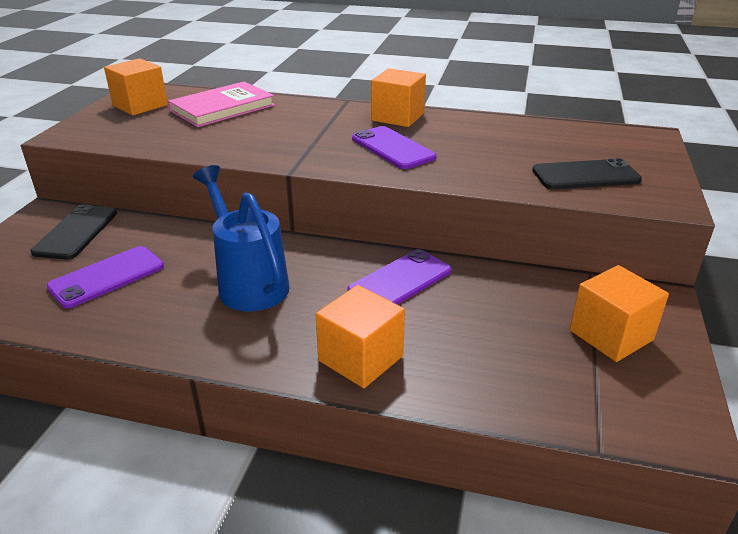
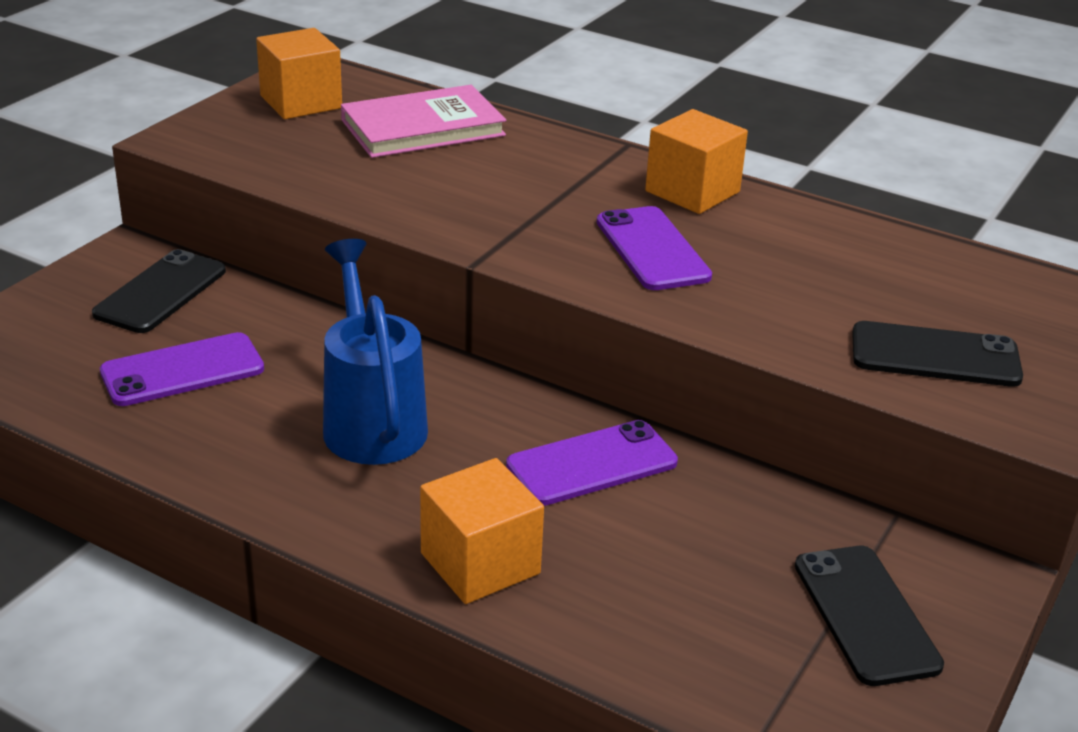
camera: 15 degrees right, 0 degrees up
(611, 335) = (866, 615): orange cube -> black phone

